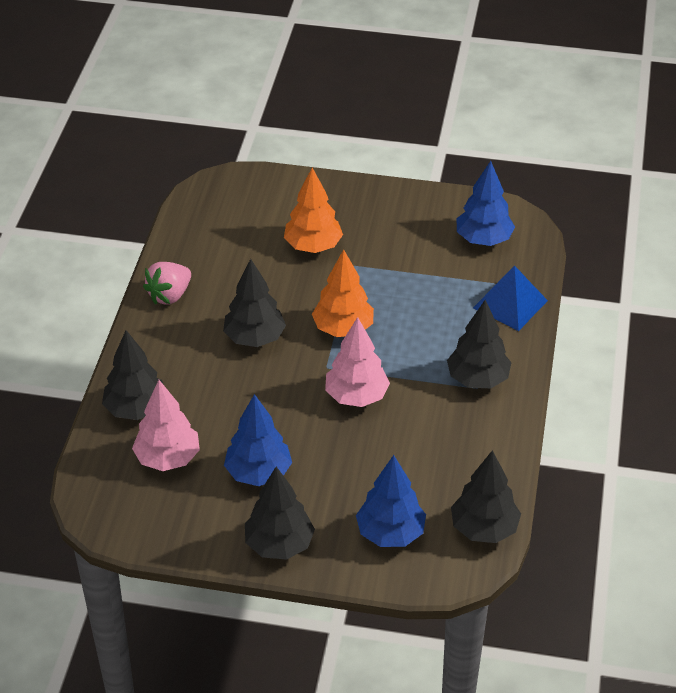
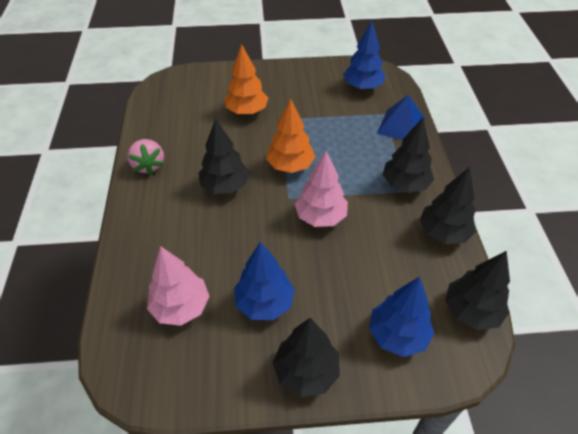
camera: 15 degrees left, 5 degrees up
(136, 409) = (142, 266): black tree -> black tree (443, 233)
(169, 295) = (148, 165): pink strawberry -> pink strawberry turned 45 degrees counterclockwise

